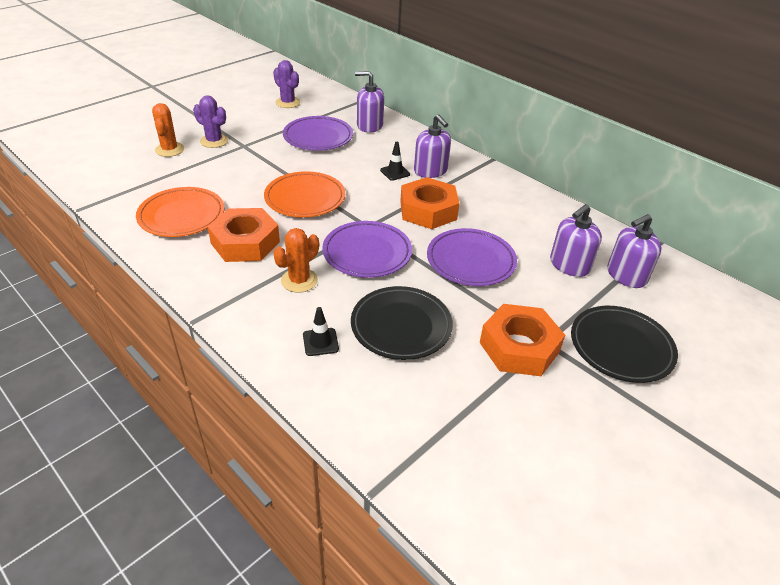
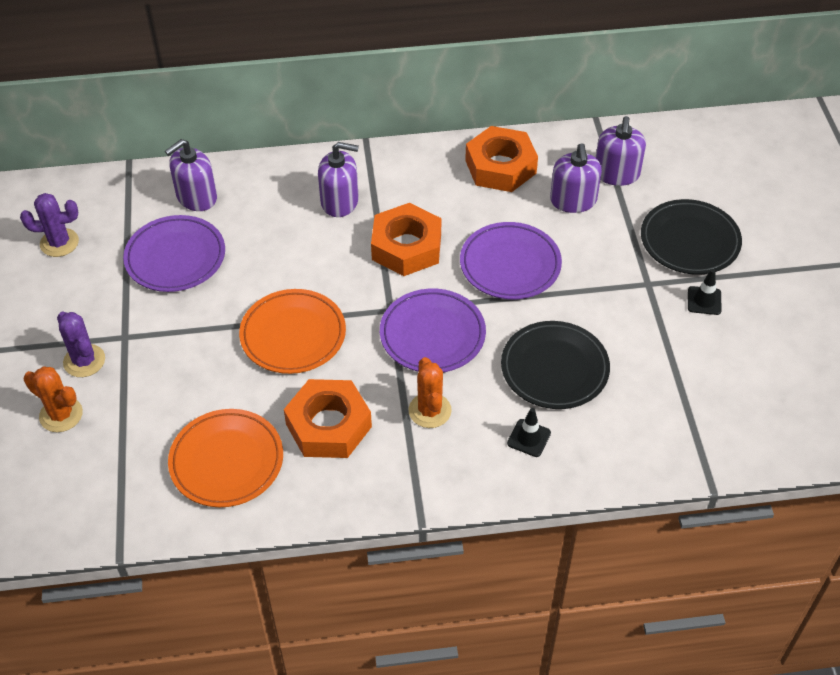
camera: 50 degrees left, 10 degrees up
(214, 141) = (84, 361): purple cactus -> purple cactus turned 75 degrees clockwise
(395, 172) = (314, 232): black traffic cone -> black traffic cone (704, 301)
(519, 347) = (640, 305): orange nut -> orange nut (500, 167)

